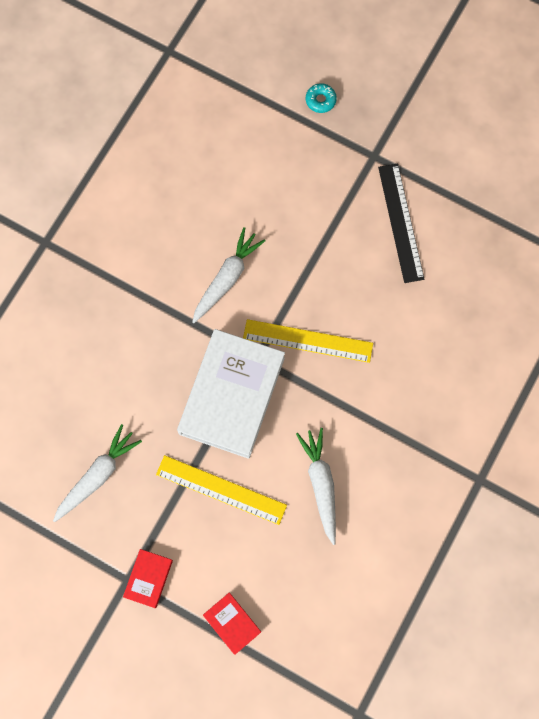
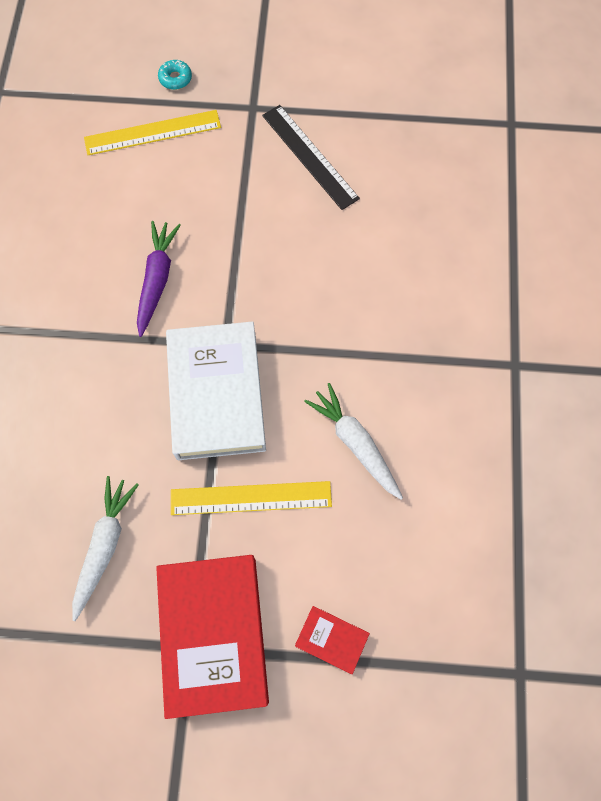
camera: 25 degrees left, 5 degrees down
(148, 578) = (213, 634): red book -> red book, size x2.28
(227, 278) = (157, 280): white carrot -> purple carrot
(308, 340) = (271, 305): yellow ruler -> yellow ruler (152, 132)

